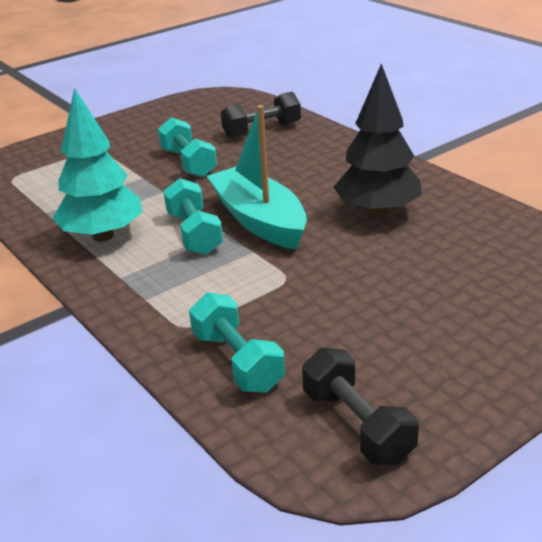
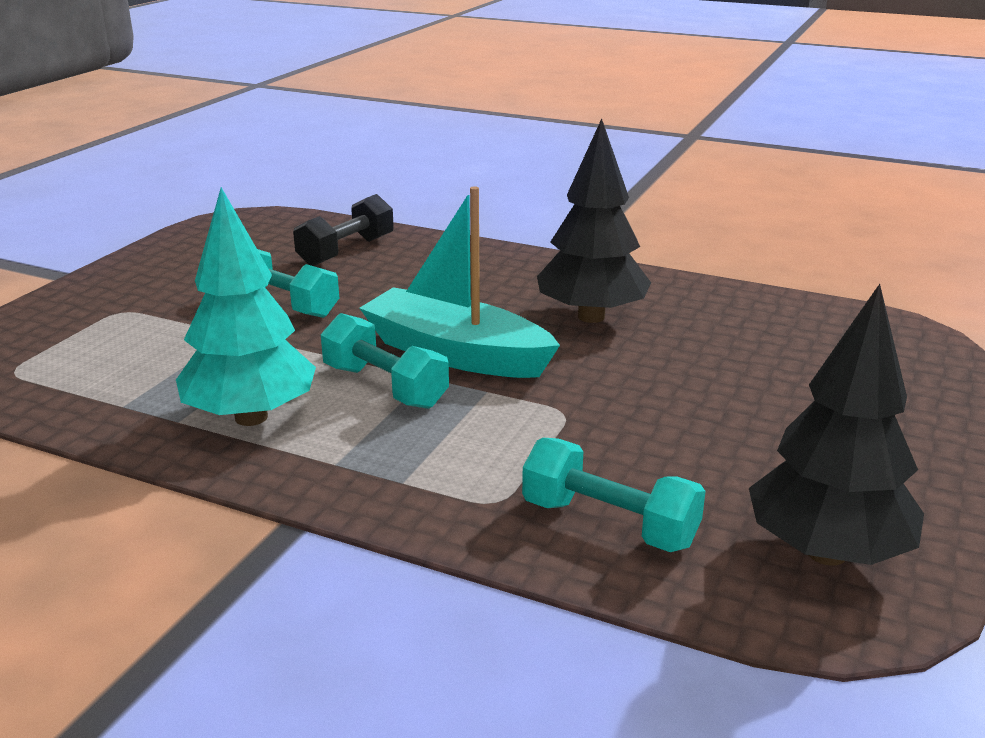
camera: 30 degrees left, 5 degrees down
(357, 425) = (826, 553): black dumbbell -> black tree

